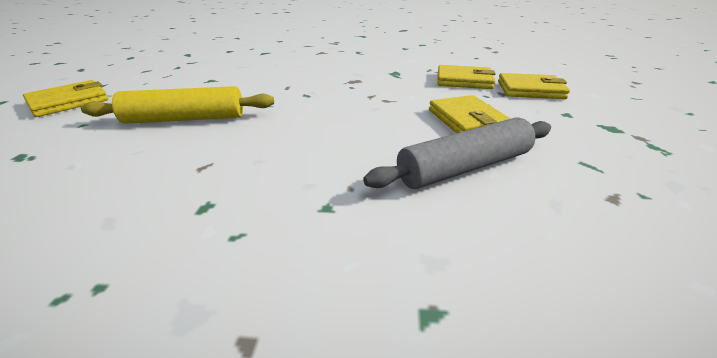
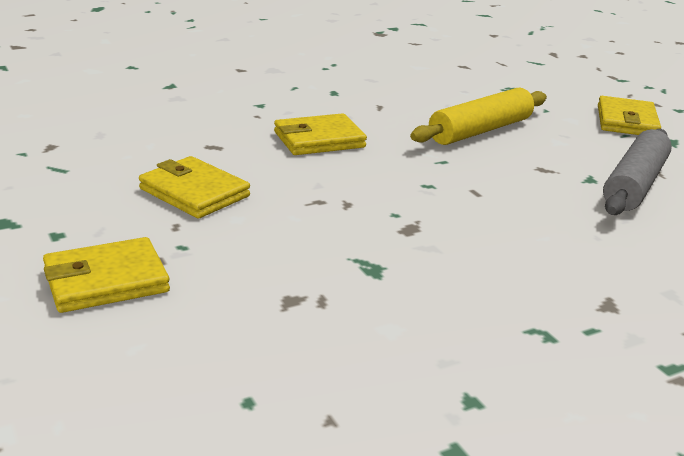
camera: 145 degrees right, 5 degrees down
(464, 81) = (234, 278): yellow wallet -> yellow wallet (319, 140)
(464, 167) = (177, 144): grey rolling pin -> grey rolling pin (634, 185)

